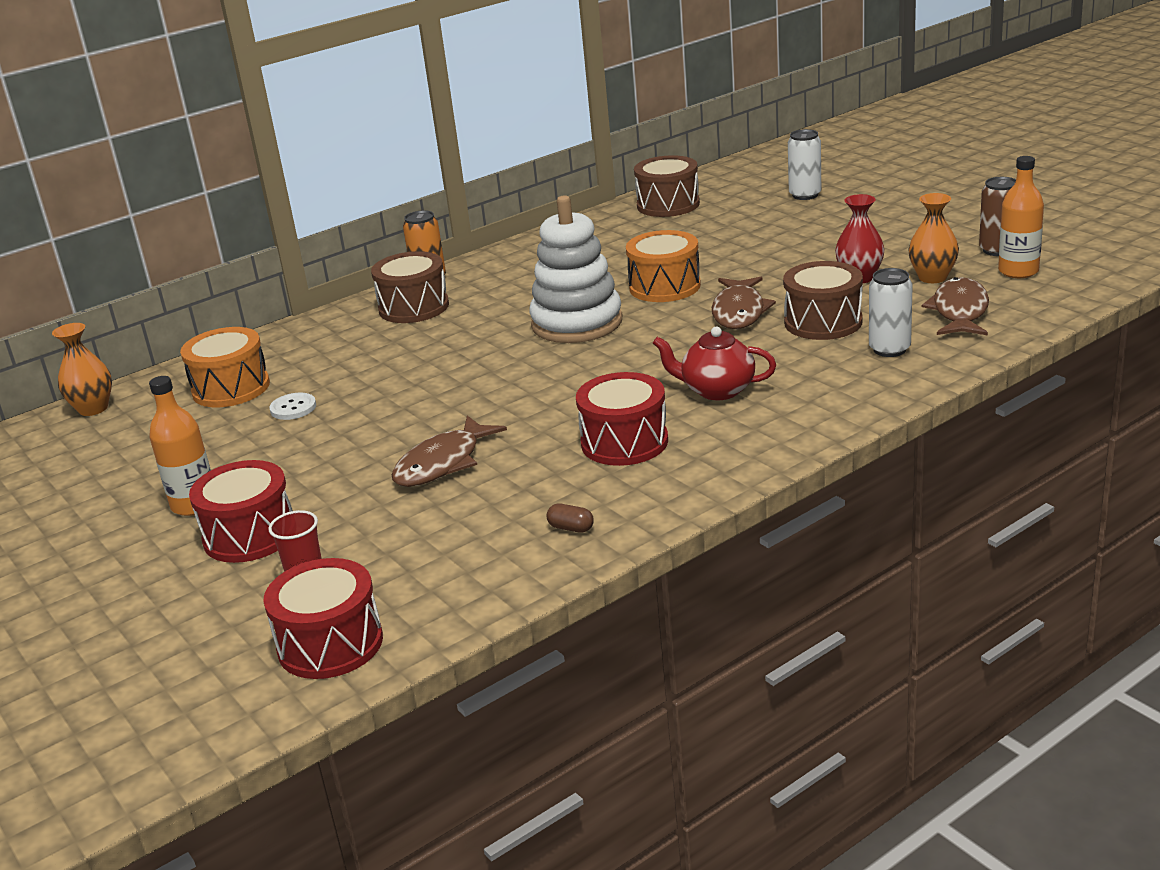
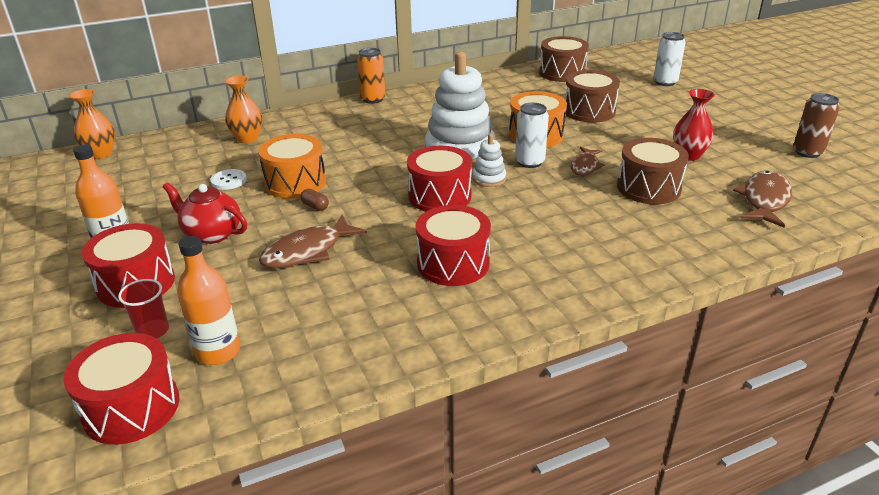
camera: 10 degrees right, 5 degrees up
(231, 388) = (197, 156): orange drum -> orange drum (295, 183)
(414, 307) = (352, 118): brown drum -> brown drum (589, 111)
(571, 528) = (376, 337): brown capsule -> brown capsule (315, 206)
(575, 376) = (440, 196): none -> red drum
(627, 346) = (489, 179): none -> white stacking toy
(717, 390) = (544, 231): red teapot -> red teapot (212, 234)
(739, 312) = (585, 166): brown fish -> brown fish, size x0.64
(889, 349) = (697, 223): white can -> white can (529, 162)
(932, 277) = (748, 166): orange vase -> orange vase (247, 139)
(1018, 271) = (822, 174): orange bottle -> orange bottle (218, 351)

